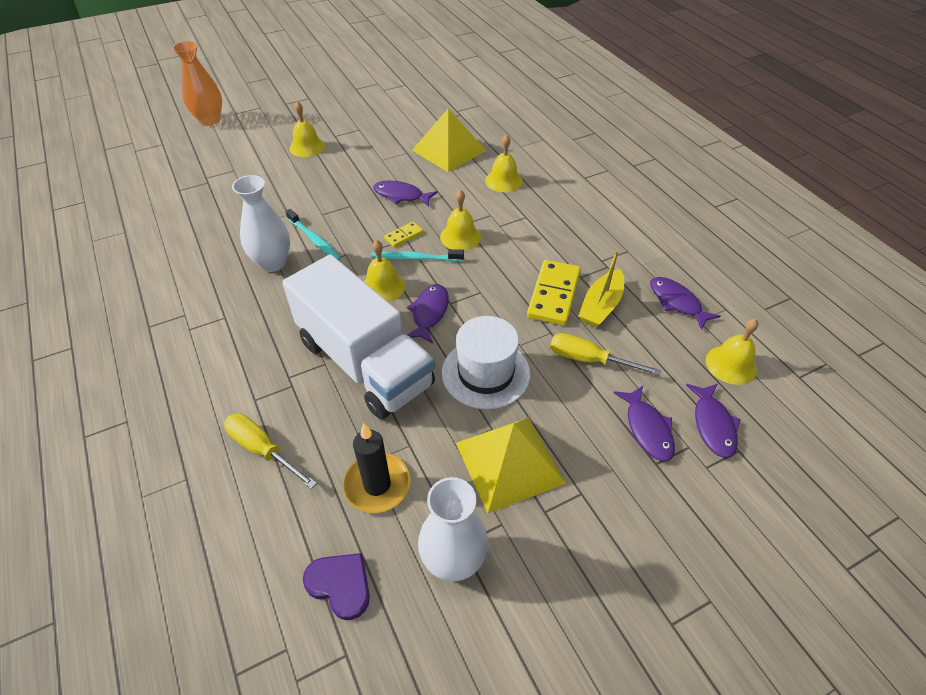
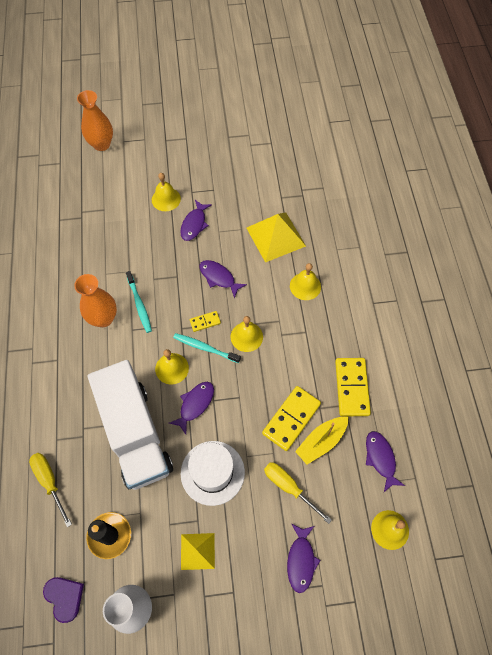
camera: 20 degrees right, 15 degrees up
(273, 263) = (103, 318): white vase -> orange vase
(509, 462) = (197, 551): yellow pyramid -> yellow pyramid, size x0.59
(605, 250) = (351, 387): none -> yellow domino
(712, 425) = (348, 575): purple fish -> purple fish (194, 224)

